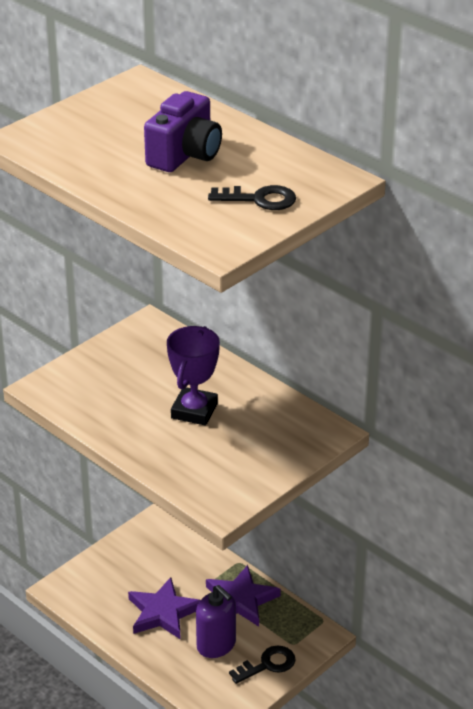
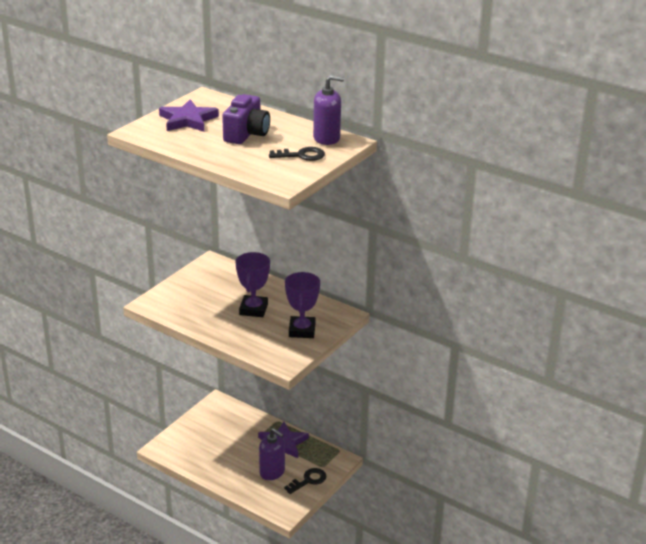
camera: 10 degrees left, 5 degrees down
(163, 612) = (233, 456): purple star -> purple star (188, 120)
(260, 453) = (302, 330): none -> purple trophy
(307, 171) = (327, 138): none -> purple soap dispenser

